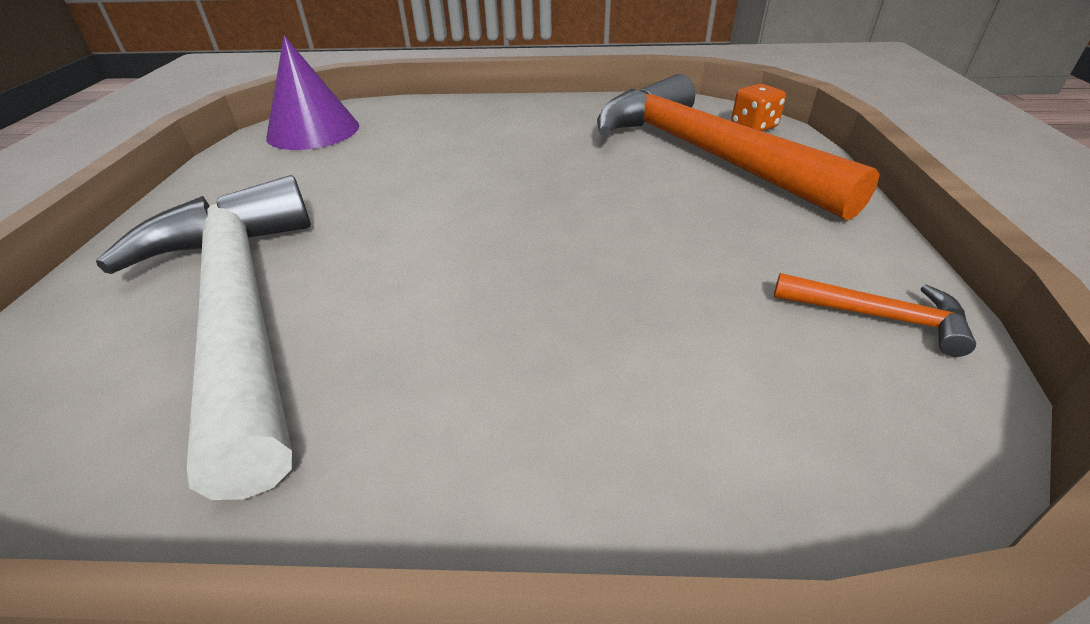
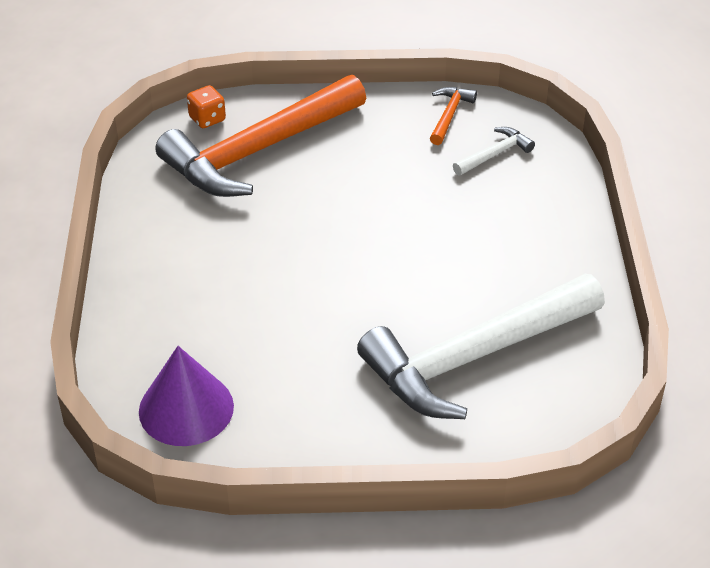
camera: 95 degrees left, 5 degrees up
(773, 374) = (494, 154): none -> white hammer

